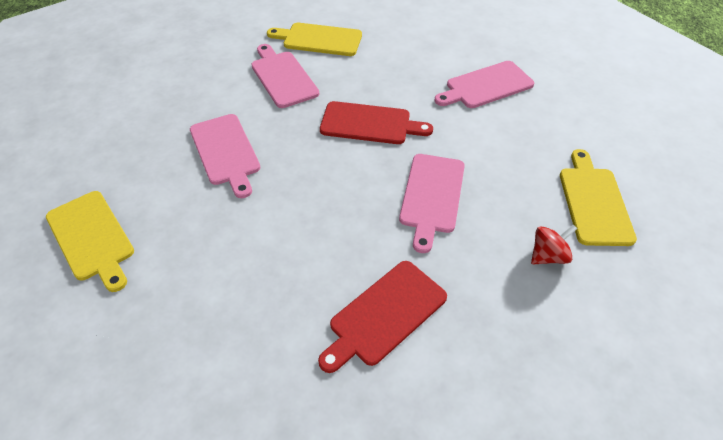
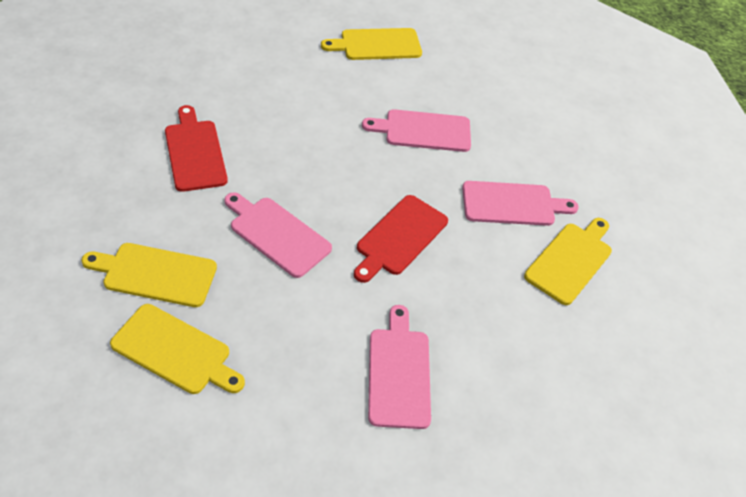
camera: 110 degrees right, 0 degrees up
(548, 256) = (155, 274): red spinning top -> yellow cutting board

